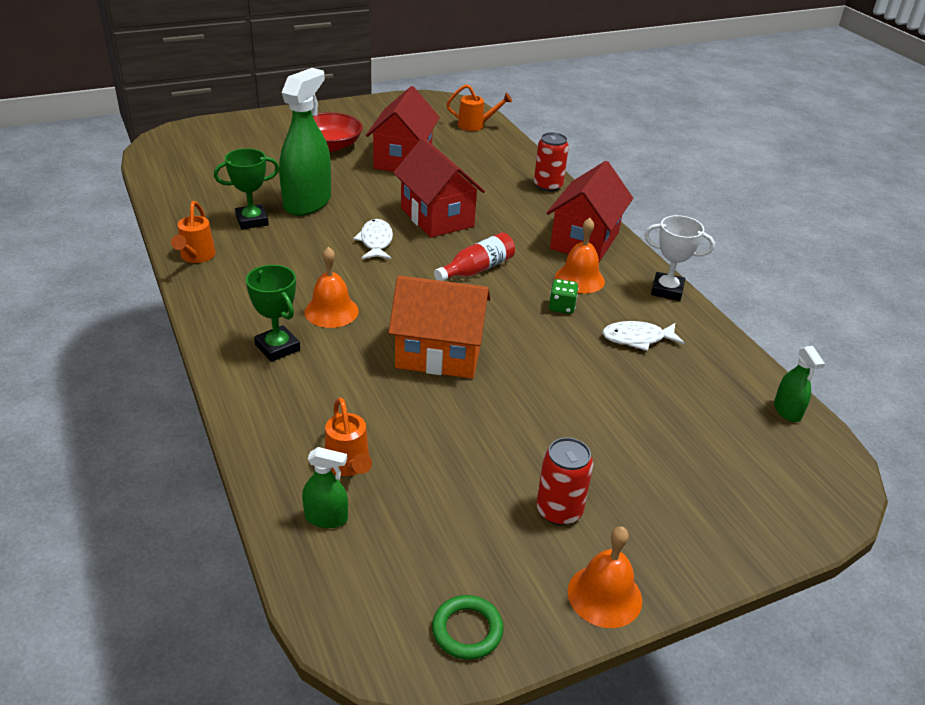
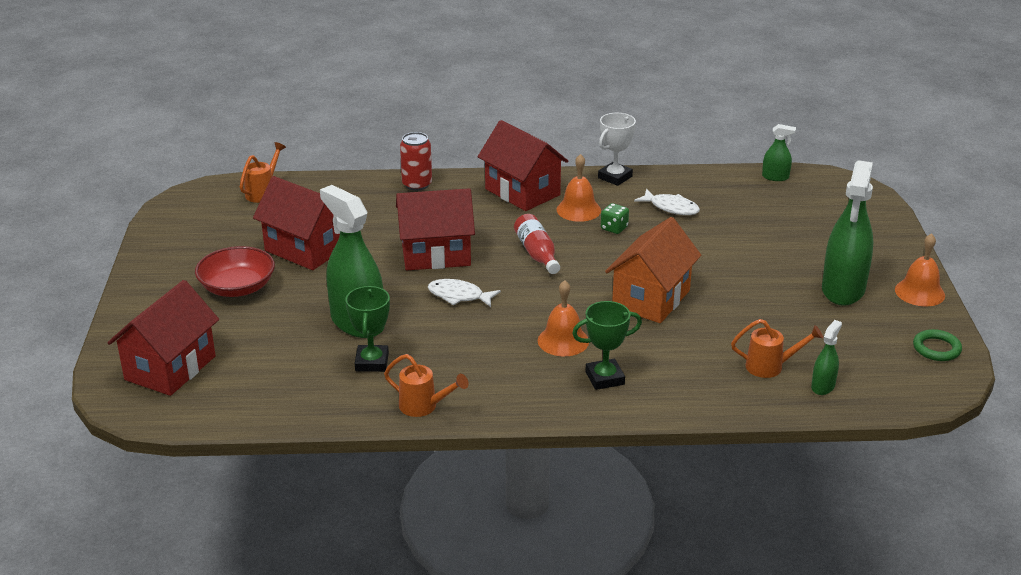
camera: 65 degrees left, 5 degrees down
(211, 145) = (170, 368): none -> red house
(559, 510) = (843, 289): red can -> green spray bottle
(637, 338) = (671, 208): white fish -> white fish turned 75 degrees counterclockwise

